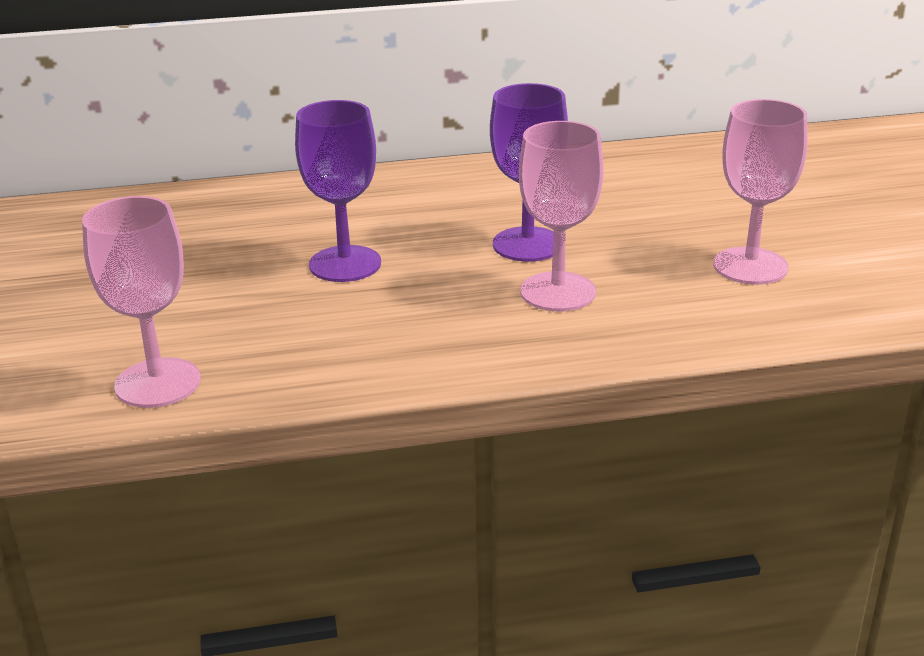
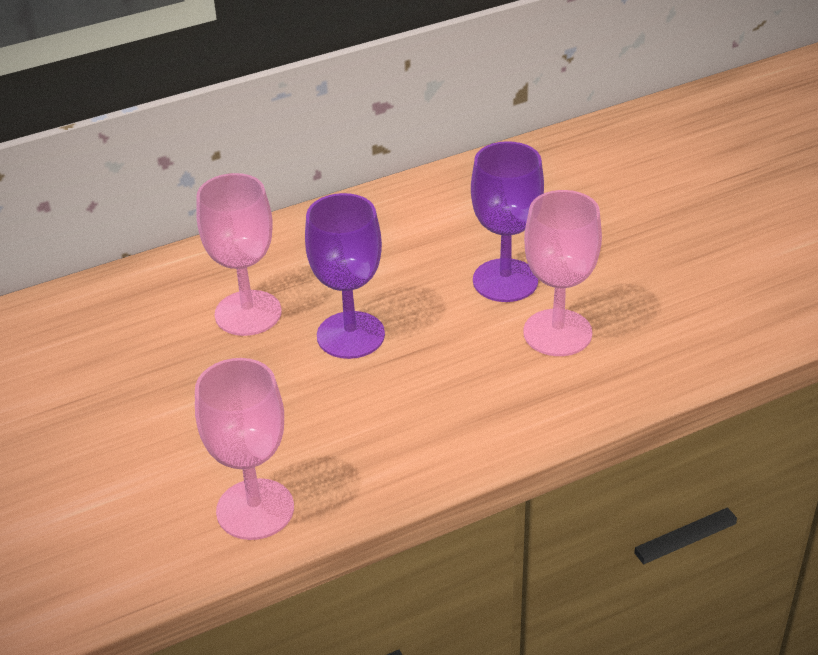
camera: 15 degrees left, 10 degrees up
(750, 266) = (707, 272): pink goblet -> pink goblet (248, 313)

